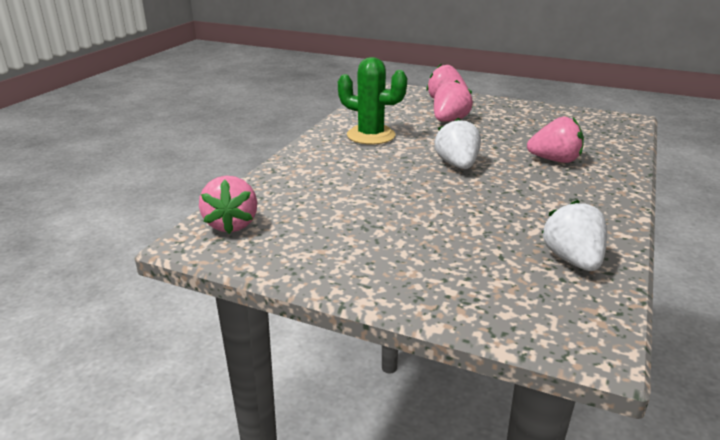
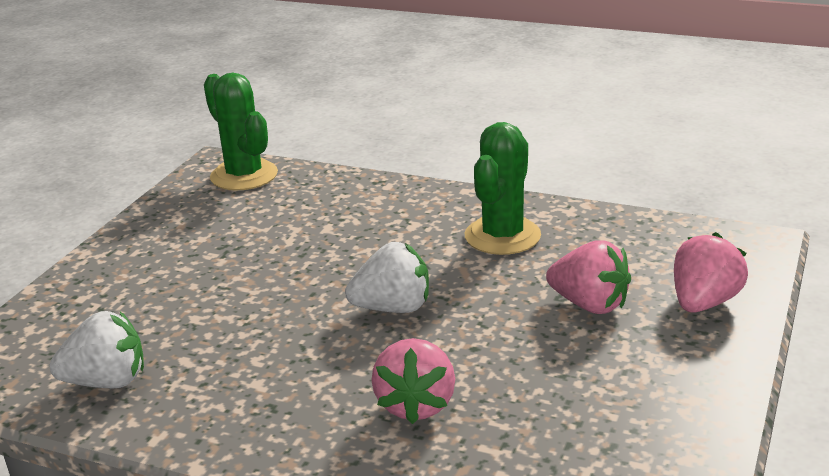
camera: 90 degrees right, 0 degrees up
(231, 224) = (244, 175): pink strawberry -> green cactus

